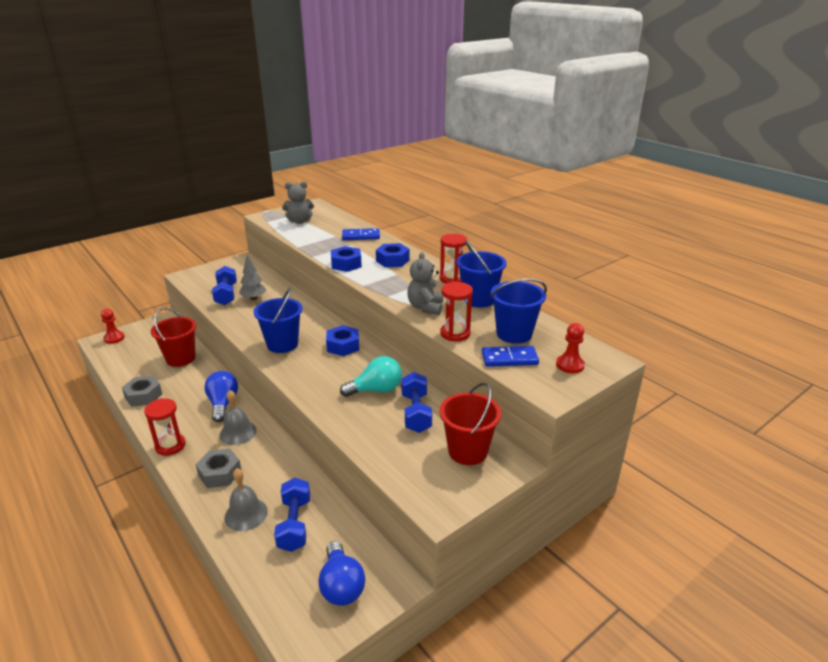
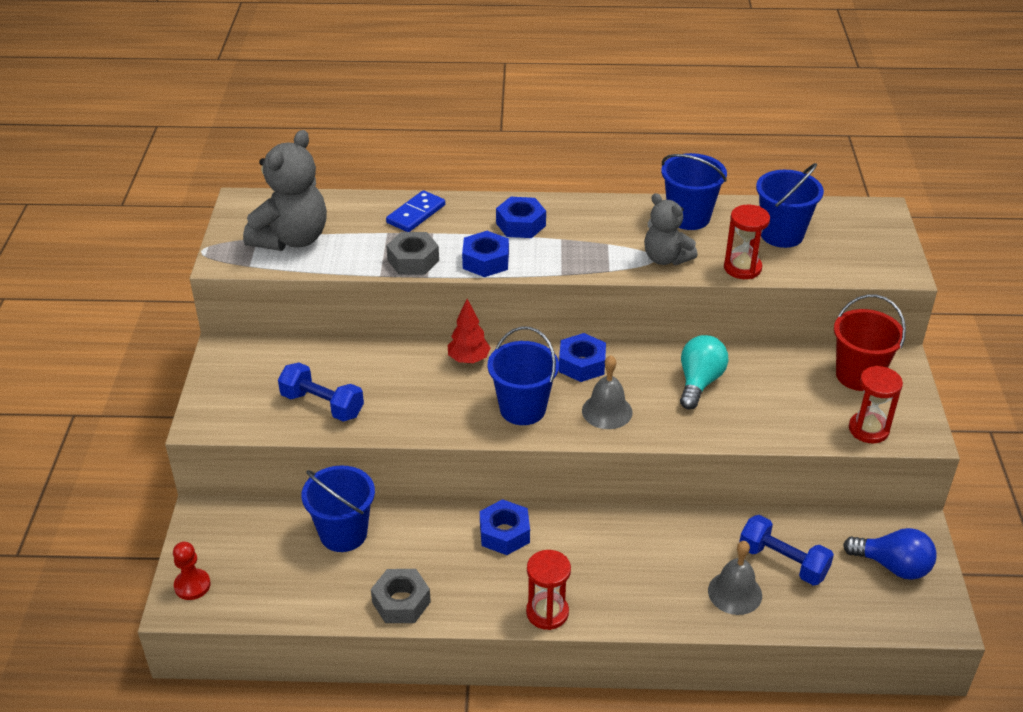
camera: 50 degrees left, 10 degrees up
(180, 358) = (343, 534): red bucket -> blue bucket
(220, 473) = (645, 587): grey nut -> grey nut (413, 260)
(223, 404) = (504, 533): blue light bulb -> blue nut
(238, 432) = (580, 543): grey bell -> grey bell (607, 411)
(254, 298) = (368, 385): grey tree -> none
(299, 221) = (292, 239): grey teddy bear -> grey teddy bear, size x1.60
(305, 314) = (468, 360): none -> red tree
(416, 413) = (767, 376): blue dumbbell -> none
(452, 279) = (621, 209): red hourglass -> red hourglass (868, 429)
(509, 359) = (823, 261): blue domino -> none
(570, 365) = (868, 236): red pawn -> none

